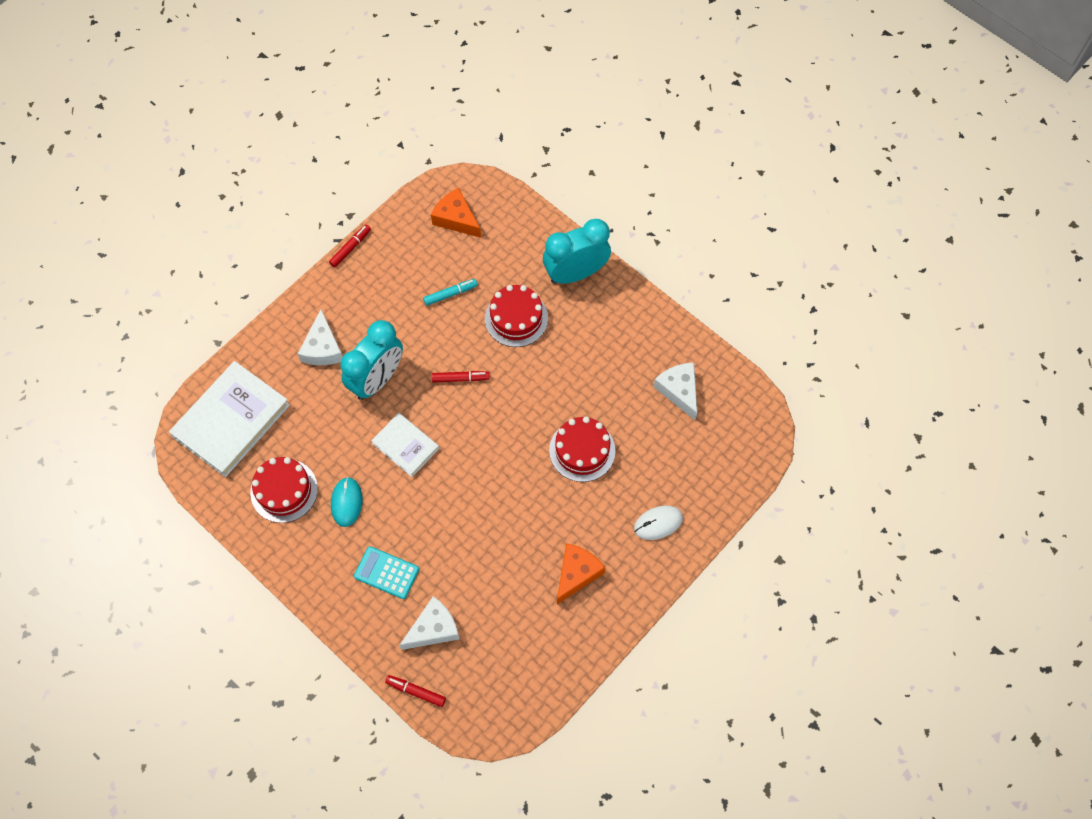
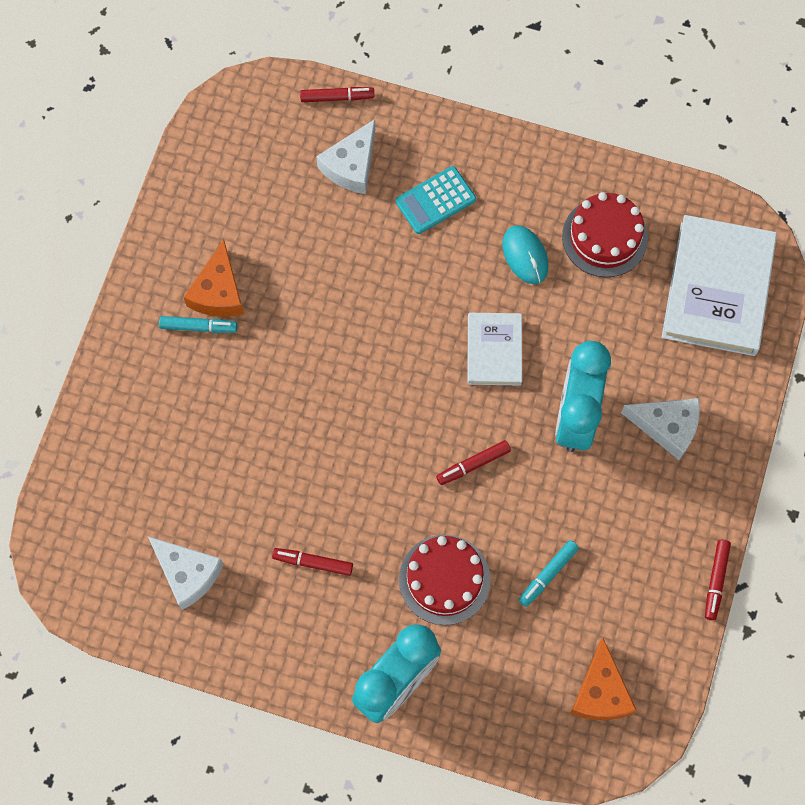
camera: 155 degrees right, 5 degrees up
(322, 348) = (667, 427): white cheese -> white cheese turned 135 degrees clockwise
(386, 572) = (435, 200): turquoise calculator -> turquoise calculator turned 150 degrees clockwise
(405, 446) = (494, 350): white book -> white book turned 75 degrees clockwise
(456, 219) = (601, 692): orange cheese -> orange cheese turned 75 degrees clockwise
(582, 450) = (277, 439): red cake -> none
(594, 363) = (313, 563): none -> red marker
(602, 554) = (198, 327): none -> turquoise marker
(658, 523) = (147, 391): white mouse -> none

